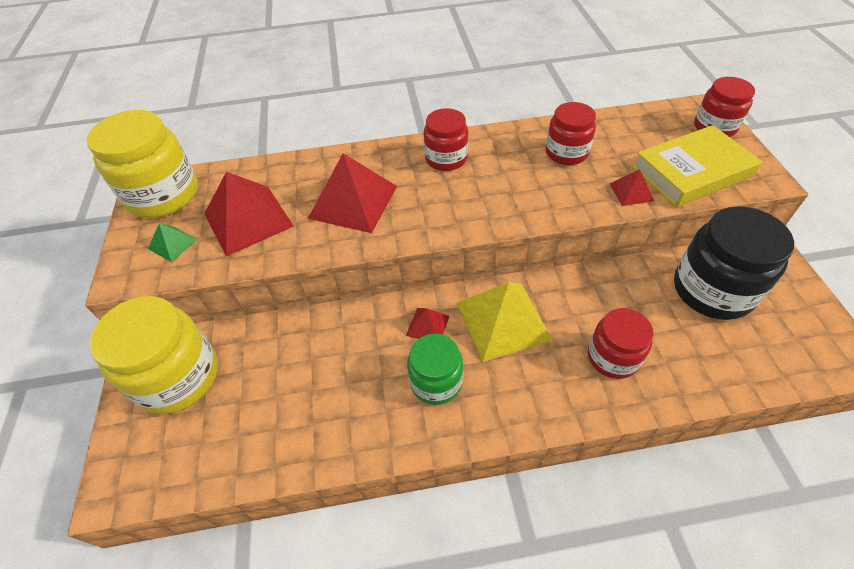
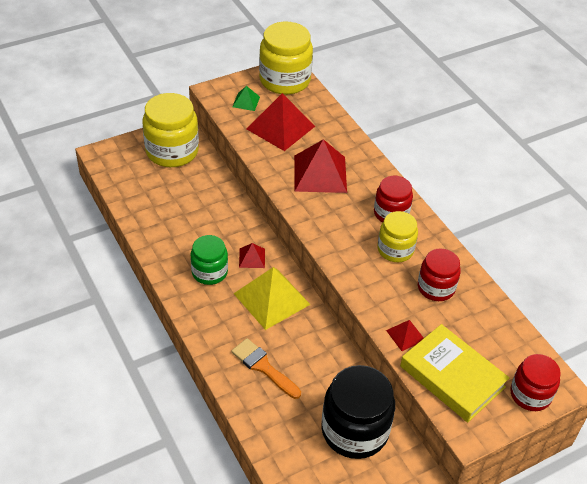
camera: 65 degrees right, 5 degrees down
(502, 169) = (395, 250): none -> yellow jar
(612, 357) = (263, 367): red jar -> orange brush

